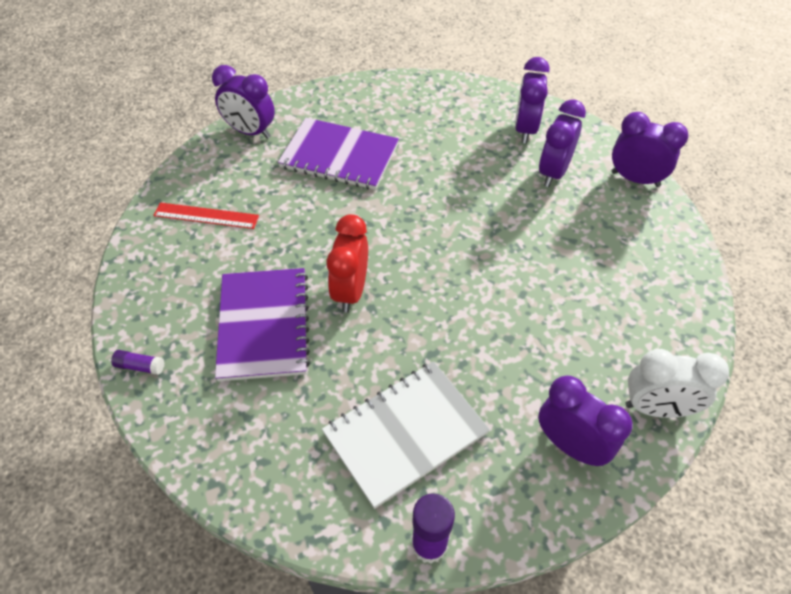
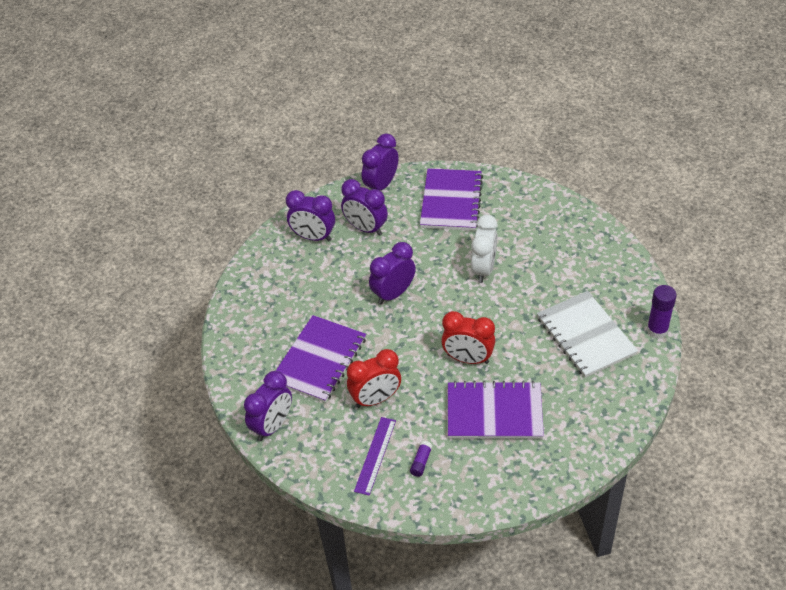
camera: 80 degrees left, 5 degrees down
(140, 366) = (526, 489): purple glue stick -> purple glue stick (421, 462)
(206, 216) = (375, 455): red ruler -> purple ruler
(285, 208) = (375, 399): none -> red clock
(570, 445) = (595, 258): purple clock -> purple clock (393, 294)
(633, 253) = (451, 201): none -> purple notebook
(656, 408) = (572, 216): white clock -> white clock (483, 269)

